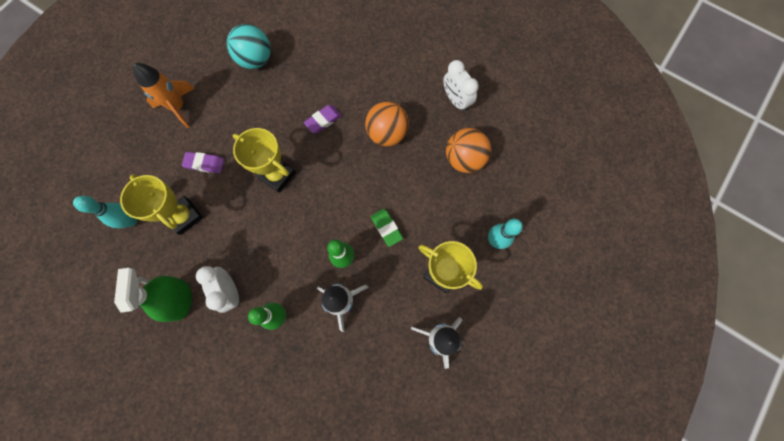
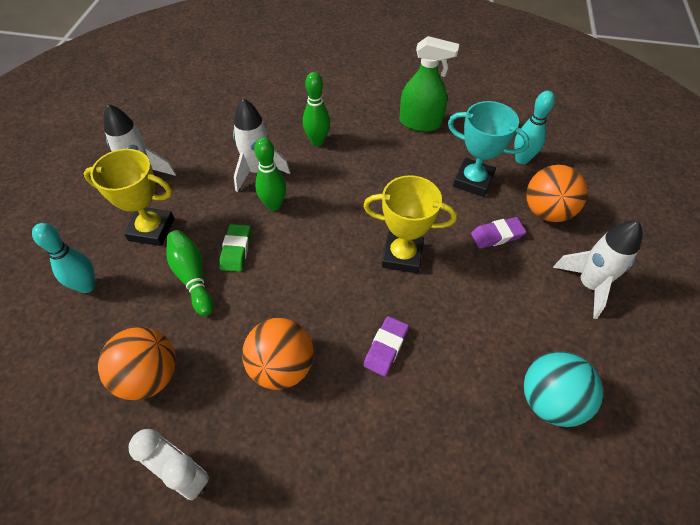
camera: 155 degrees right, 20 degrees down
(156, 167) = (546, 211): none -> orange ball
(178, 107) = (588, 285): orange rocket -> white rocket
(179, 299) = (420, 123): green spray bottle -> green spray bottle turned 45 degrees counterclockwise
(184, 216) = (473, 181): yellow trophy -> turquoise trophy
(230, 291) = (377, 143): white clock -> none
(386, 228) = (236, 250): green eraser -> green eraser turned 60 degrees clockwise
(422, 218) = (192, 277): none -> green bowling pin

